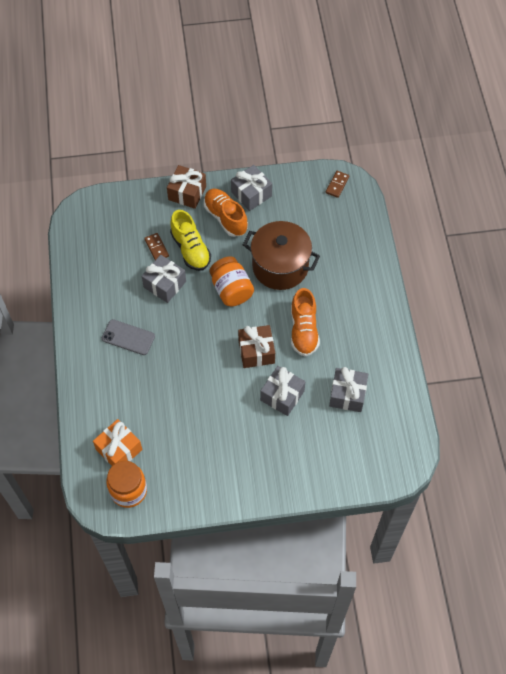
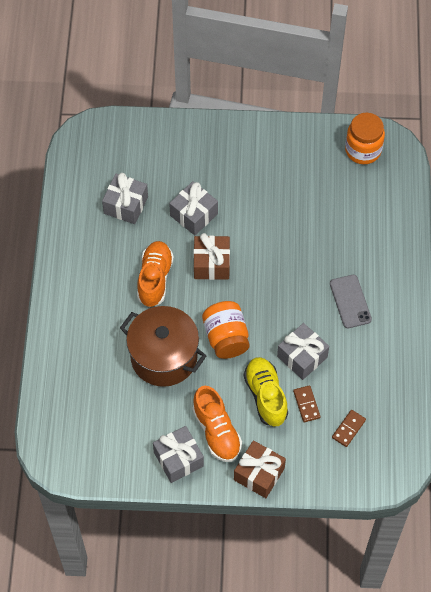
camera: 170 degrees left, 0 degrees up
(119, 449) = (369, 188): orange gift -> none
(128, 337) = (350, 301): grey phone -> grey phone turned 45 degrees clockwise
(337, 185) = (68, 454): brown domino -> brown domino (348, 429)

